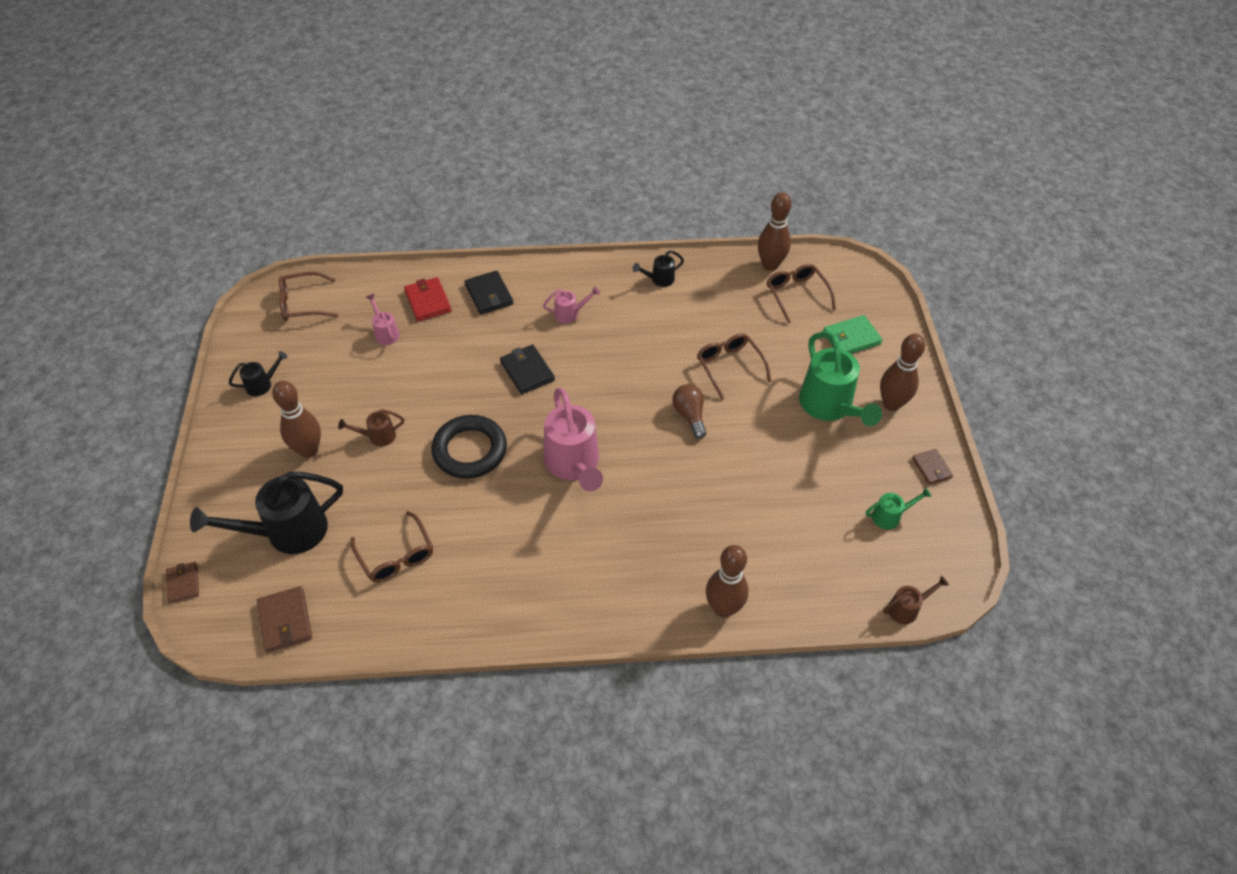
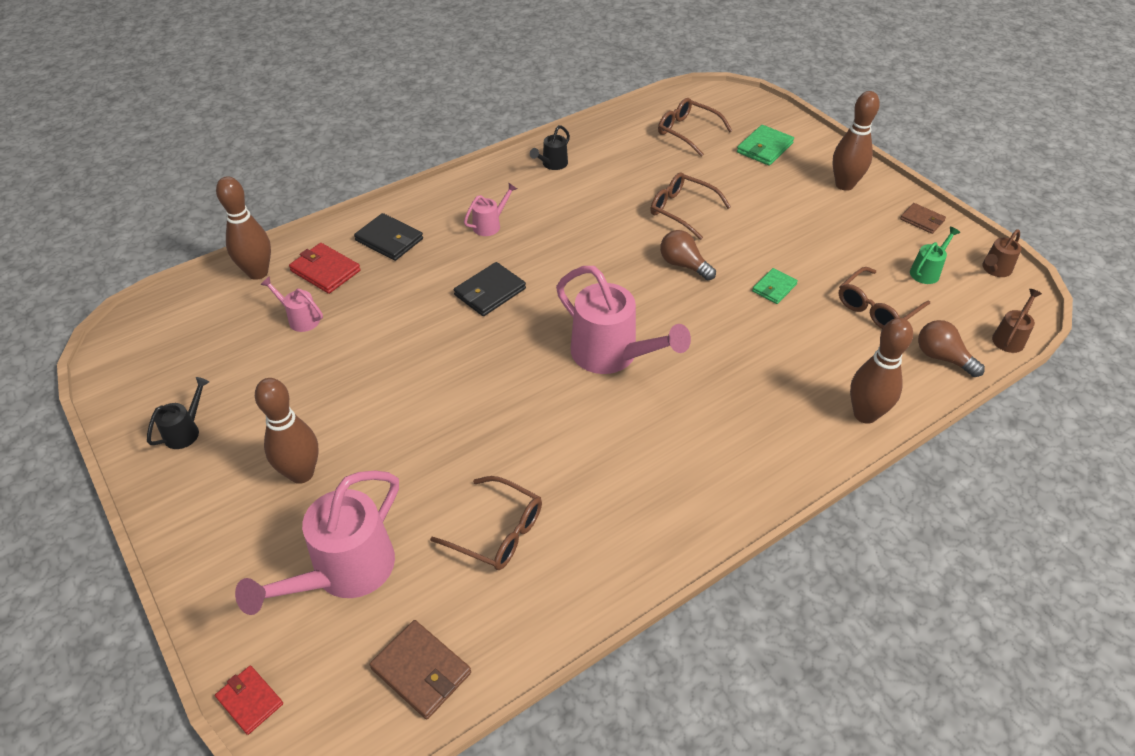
camera: 30 degrees left, 5 degrees down
(183, 583) = (250, 701): brown wallet -> red wallet
(287, 532) = (344, 572): black watering can -> pink watering can
(302, 304) = (172, 329): brown glasses -> brown glasses (876, 308)
(377, 436) = (375, 422): brown watering can -> brown watering can (994, 270)
(470, 450) = (492, 390): black ring -> none
(527, 371) = (490, 292): black wallet -> black wallet turned 75 degrees counterclockwise
(745, 469) = (774, 288): none -> green wallet
(770, 265) = (643, 117): brown bowling pin -> brown bowling pin (258, 272)
(829, 407) = (797, 207): green watering can -> none
(830, 595) = (942, 358): none -> brown light bulb

